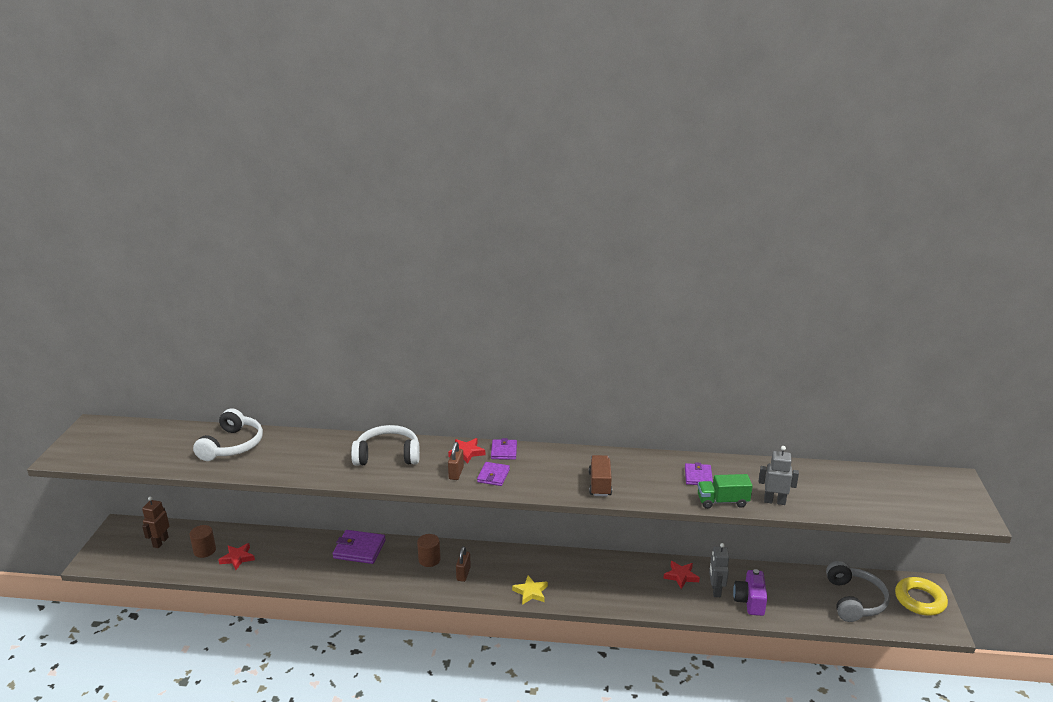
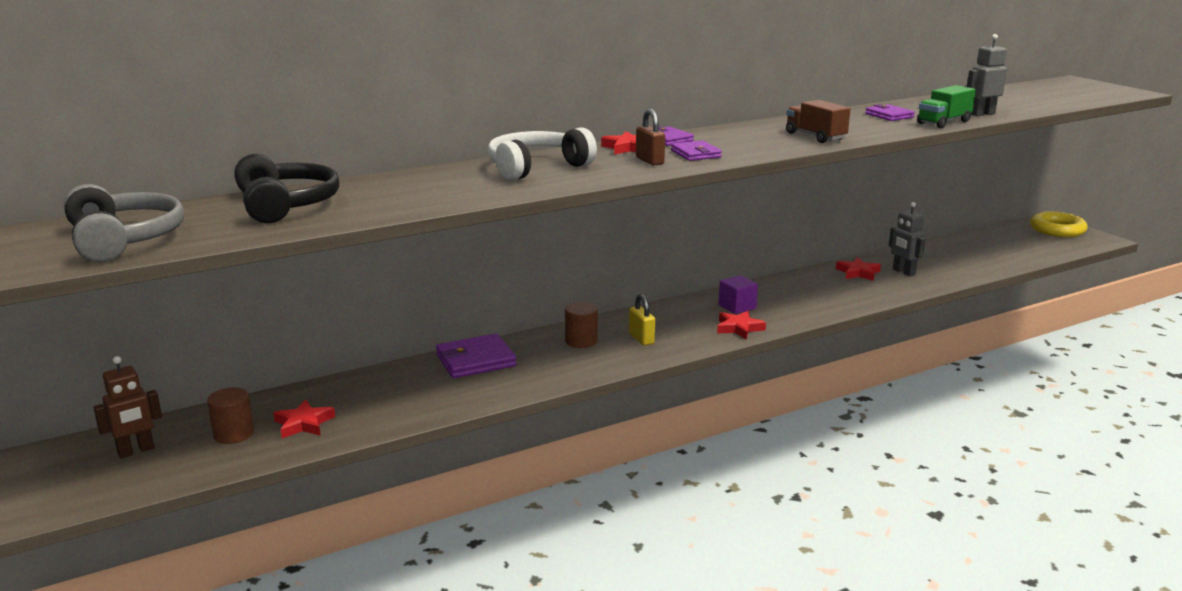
camera: 35 degrees left, 5 degrees down
(160, 542) = (136, 451): brown robot -> brown robot turned 105 degrees counterclockwise
(232, 445) = (285, 205): white headphones -> black headphones
(463, 574) = (641, 339): brown padlock -> yellow padlock
(530, 592) = (739, 328): yellow star -> red star
(555, 572) = (737, 307): none -> purple cube
(749, 601) = (942, 270): purple camera -> none
(854, 600) = (1015, 244): grey headphones -> grey headphones (124, 240)

